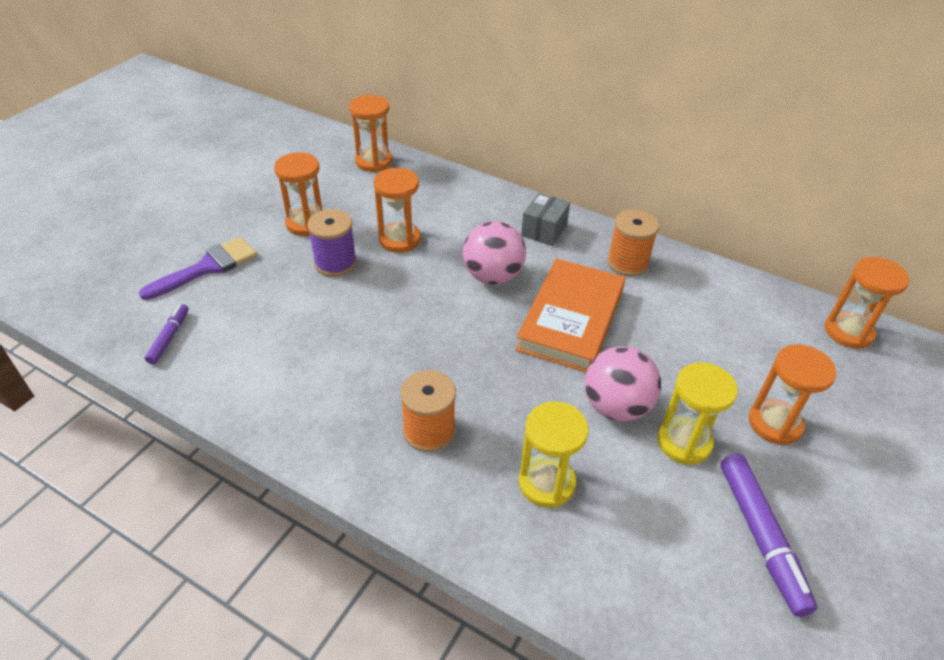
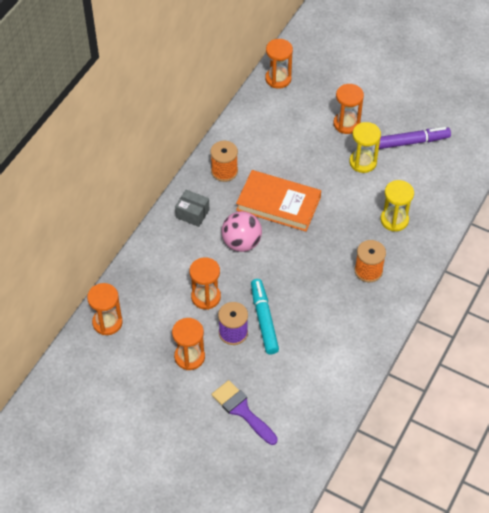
camera: 90 degrees left, 10 degrees up
(169, 337) = (311, 415): purple marker -> none
(351, 294) = (264, 319): none -> turquoise marker
(616, 406) = (343, 188): pink ball -> none

